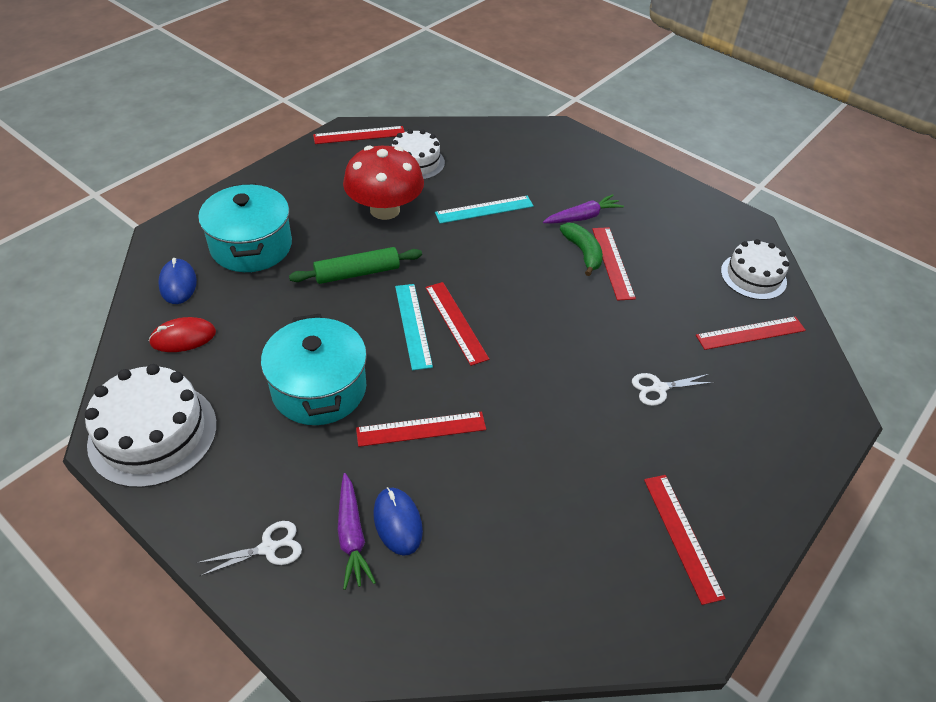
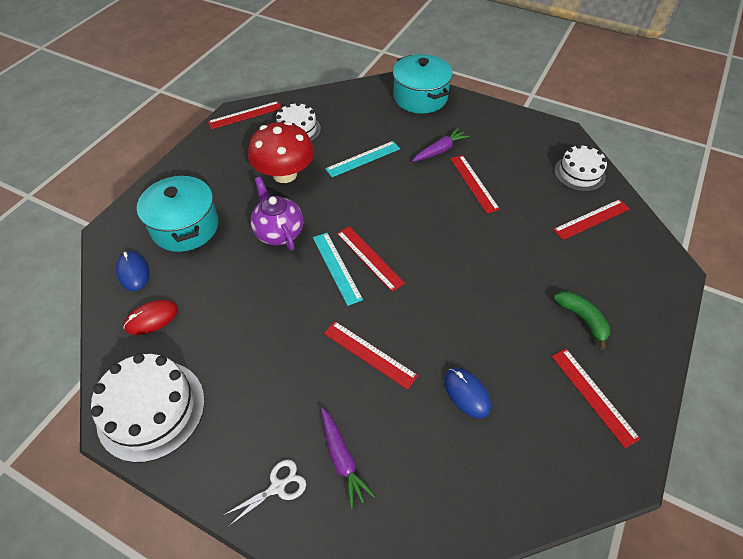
camera: 10 degrees left, 5 degrees up
(319, 389) = (277, 338): turquoise pot -> turquoise pot (420, 97)
(357, 273) = (279, 232): green rolling pin -> purple teapot
(397, 522) = (375, 438): blue mouse -> blue mouse (466, 393)
(421, 429) = (369, 354): red ruler -> red ruler turned 60 degrees clockwise
(583, 252) = (449, 179): green banana -> green banana (582, 319)
(659, 388) = (539, 278): white scissors -> none

